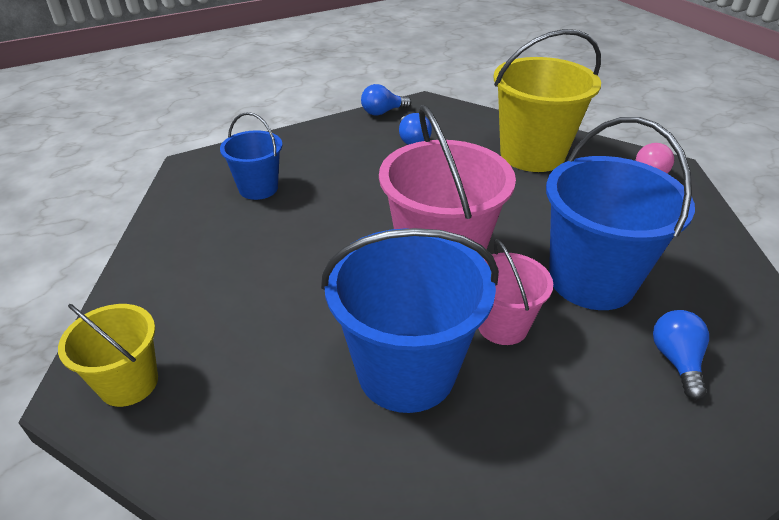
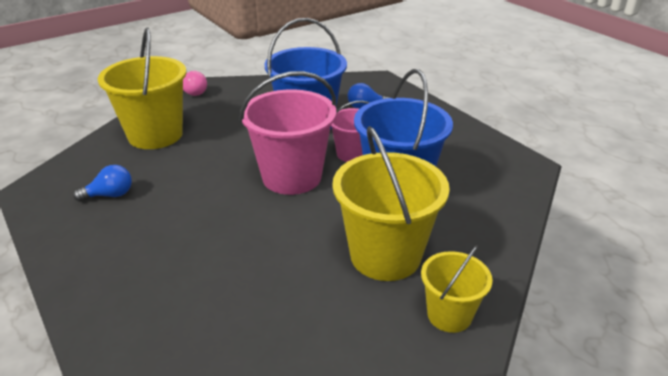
camera: 95 degrees left, 5 degrees down
(256, 336) = (385, 255): none -> yellow bucket
(258, 188) = (179, 292): blue bucket -> none
(382, 112) = (38, 218): blue light bulb -> none

